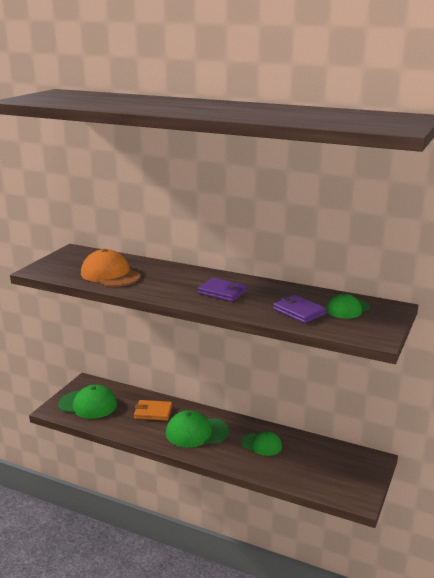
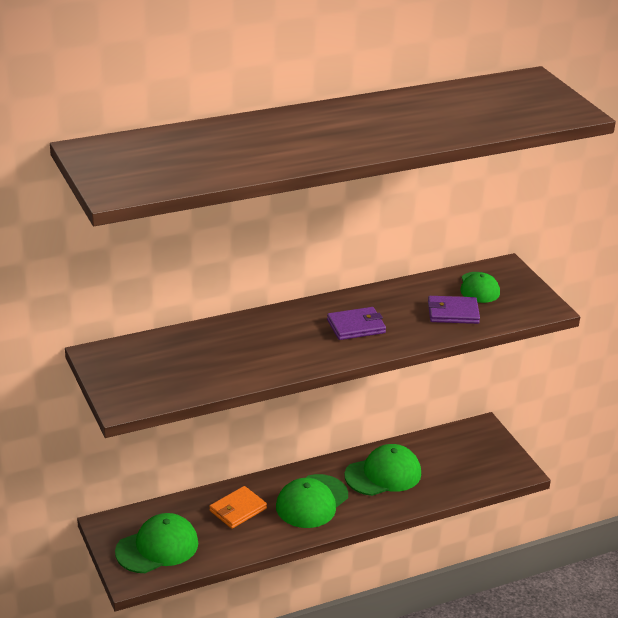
camera: 50 degrees left, 10 degrees up
(110, 274) = (212, 365): orange cap -> none
(261, 444) = (383, 474): green cap -> green cap, size x1.57

